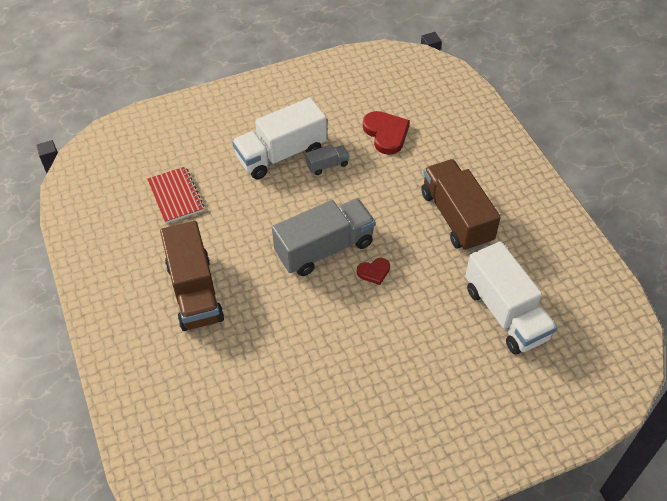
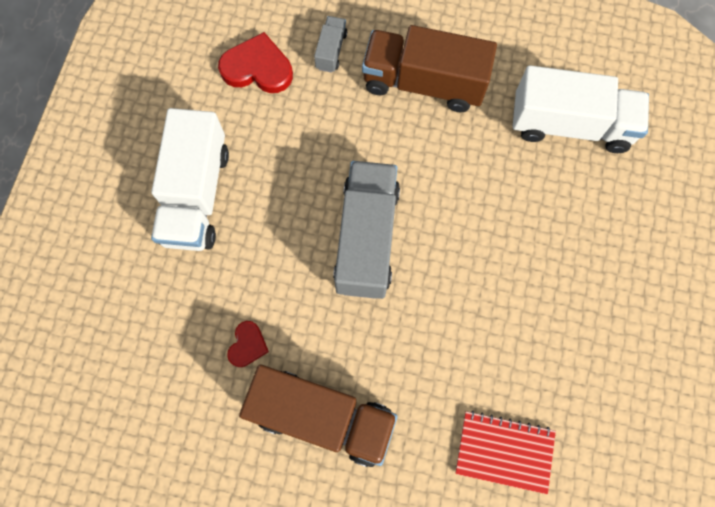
camera: 55 degrees left, 20 degrees up
(176, 196) = (162, 353): red notebook -> red notebook (504, 451)
(327, 165) = (253, 157): grey truck -> grey truck (331, 51)
(374, 272) = (433, 210): red heart -> red heart (247, 345)

